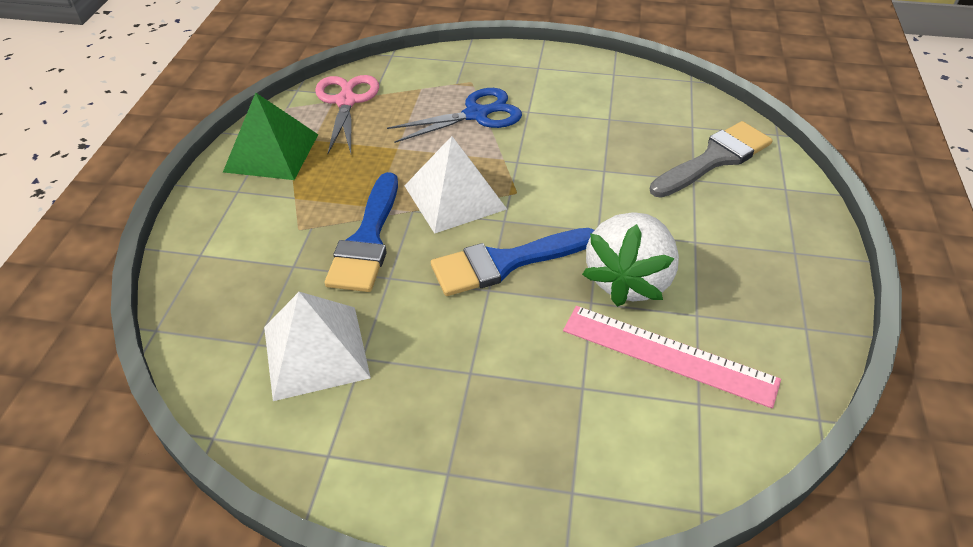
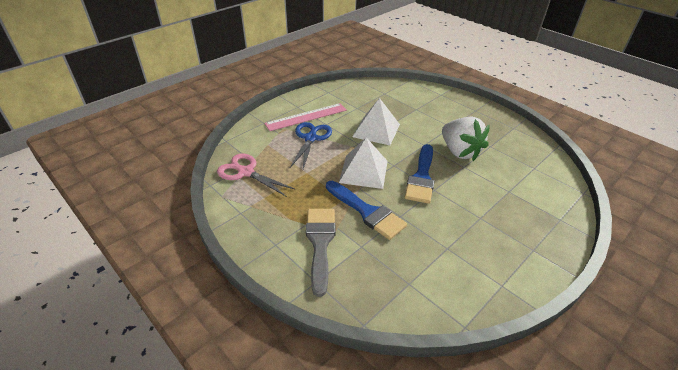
camera: 55 degrees left, 5 degrees down
(271, 152) = (256, 217): green pyramid -> none
(316, 351) = (431, 262): white pyramid -> white pyramid (376, 130)
(668, 355) = (506, 162): pink ruler -> pink ruler (306, 117)
(714, 159) = (409, 99): grey brush -> grey brush (320, 243)

